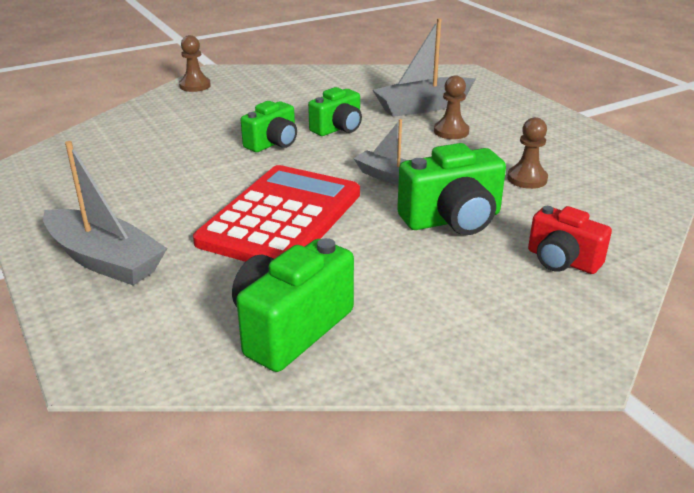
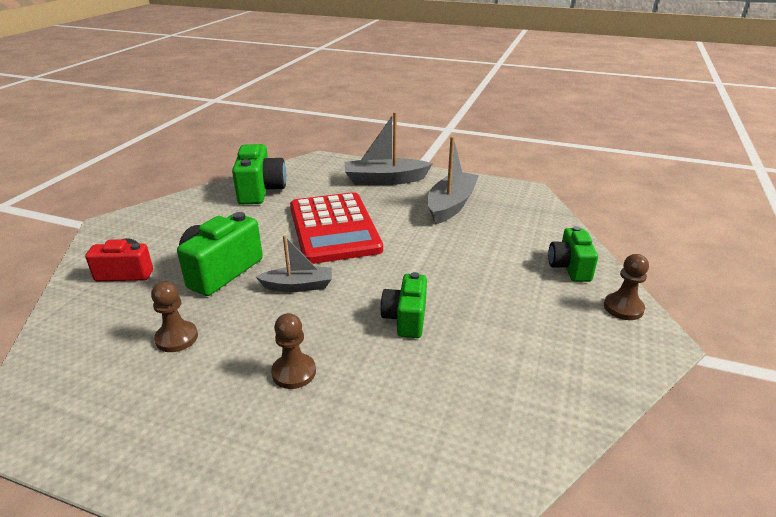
camera: 140 degrees right, 0 degrees up
(273, 143) = (430, 276): green camera -> green camera (569, 267)
(423, 107) = (365, 405): grey boat -> grey boat (451, 205)

